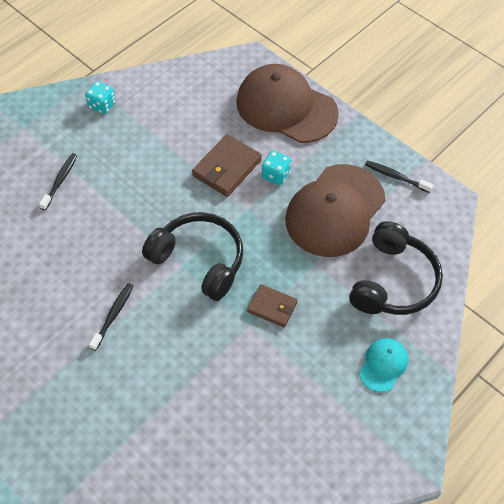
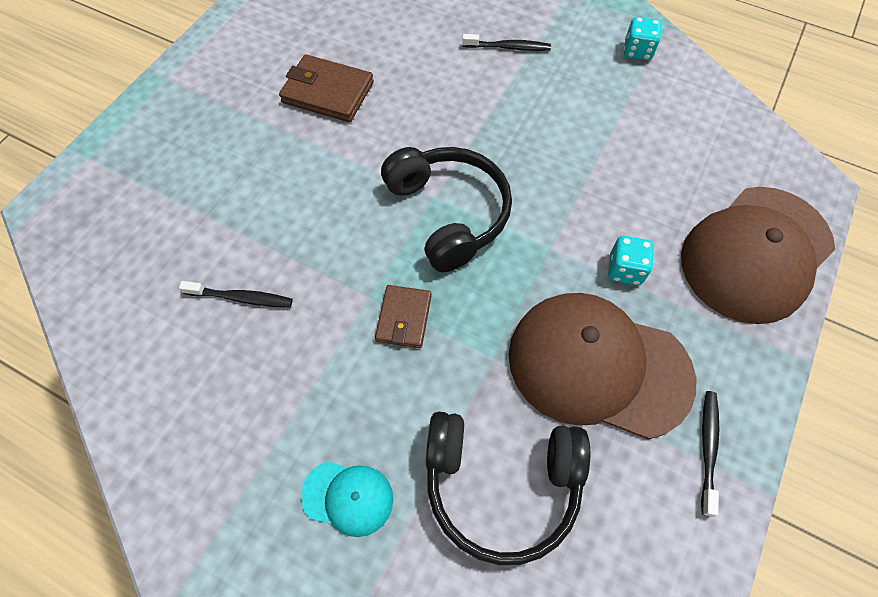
camera: 75 degrees right, 5 degrees up
(113, 315) = (343, 148): black toothbrush -> black toothbrush (241, 298)
(199, 260) = (448, 213): black headphones -> black headphones turned 45 degrees counterclockwise
(227, 168) = (608, 206): brown wallet -> brown wallet (328, 92)
(286, 107) = (756, 253): brown cap -> brown cap turned 150 degrees counterclockwise

